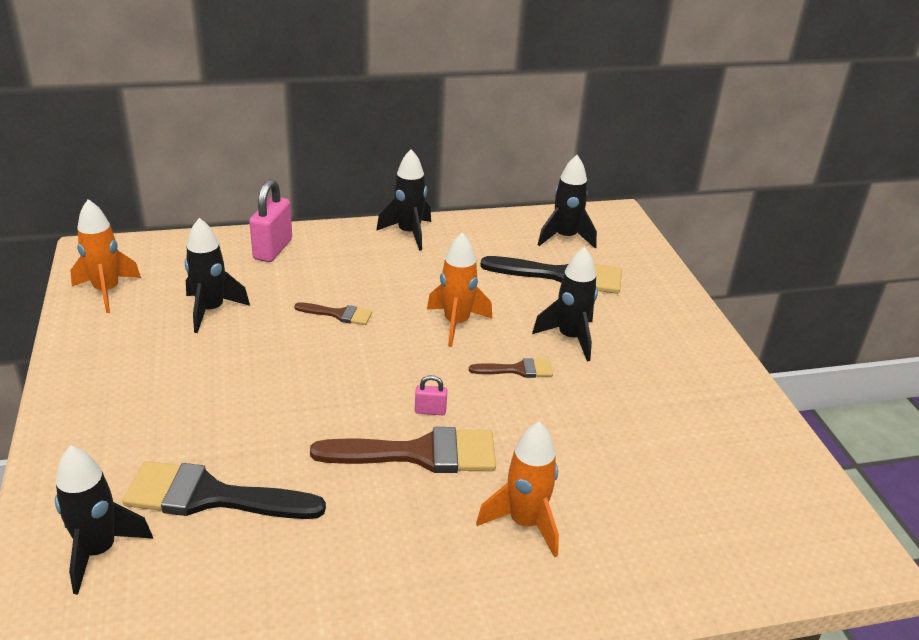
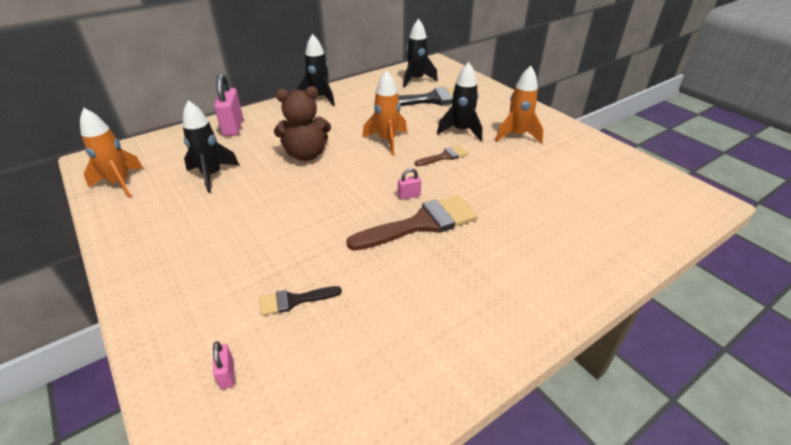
camera: 20 degrees left, 5 degrees up
(98, 551) = (227, 374): black rocket -> pink padlock
(211, 497) = (294, 300): black brush -> black brush, size x0.51
(338, 314) = (306, 154): brown brush -> brown teddy bear
(525, 523) = (519, 245): orange rocket -> orange rocket (516, 135)

